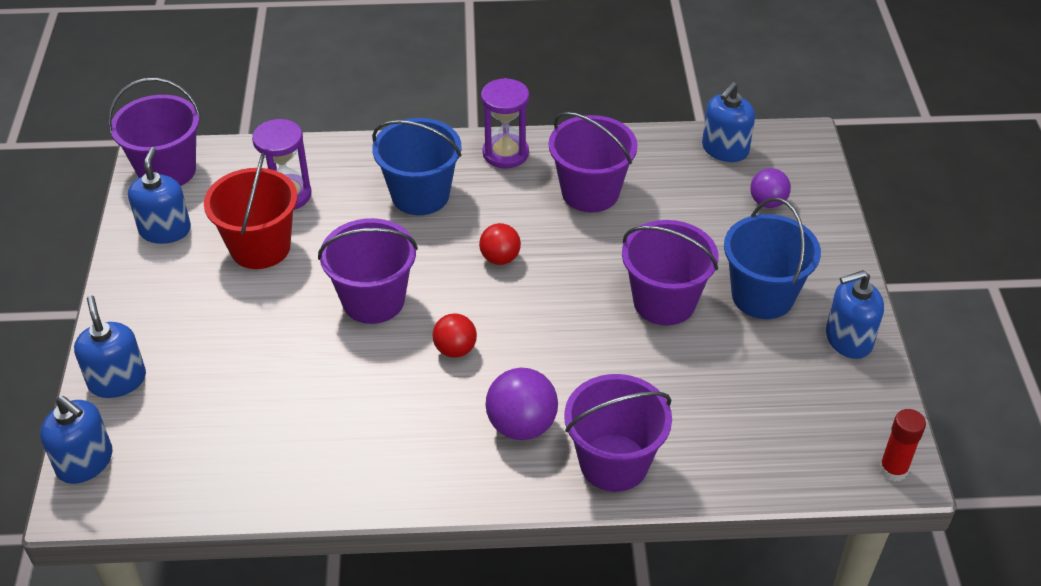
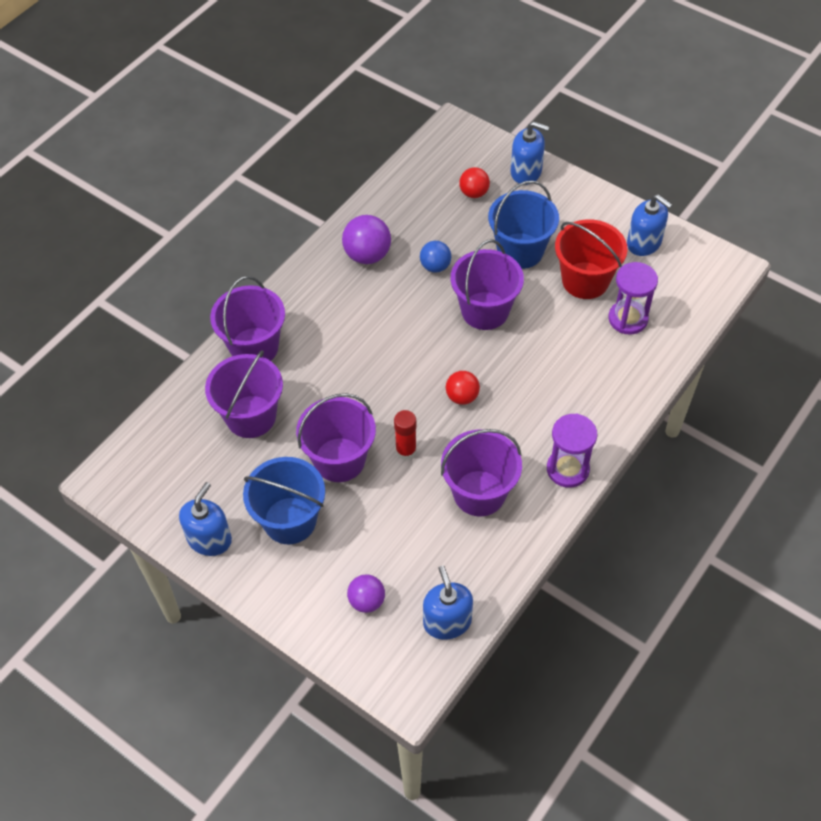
camera: 130 degrees right, 10 degrees up
(85, 462) = (477, 138): blue soap dispenser -> none
(167, 171) = (708, 269): purple bucket -> purple bucket (251, 416)
(346, 376) = (435, 266): none -> blue ball
(420, 195) = (564, 390): blue bucket -> blue bucket (520, 251)
(455, 349) = (406, 326): red ball -> red ball (474, 193)
(521, 425) = (321, 323): purple ball -> purple ball (367, 255)
(893, 470) = (109, 476): red glue stick -> red glue stick (406, 451)

